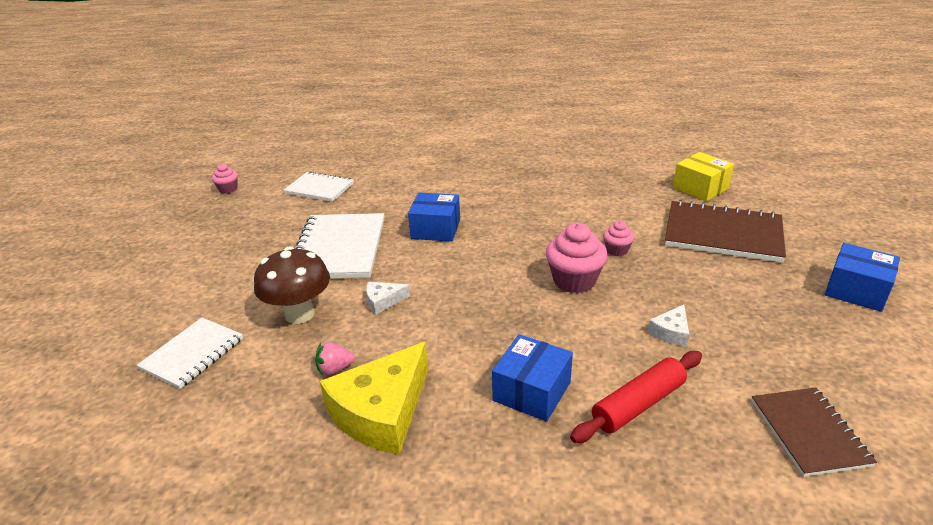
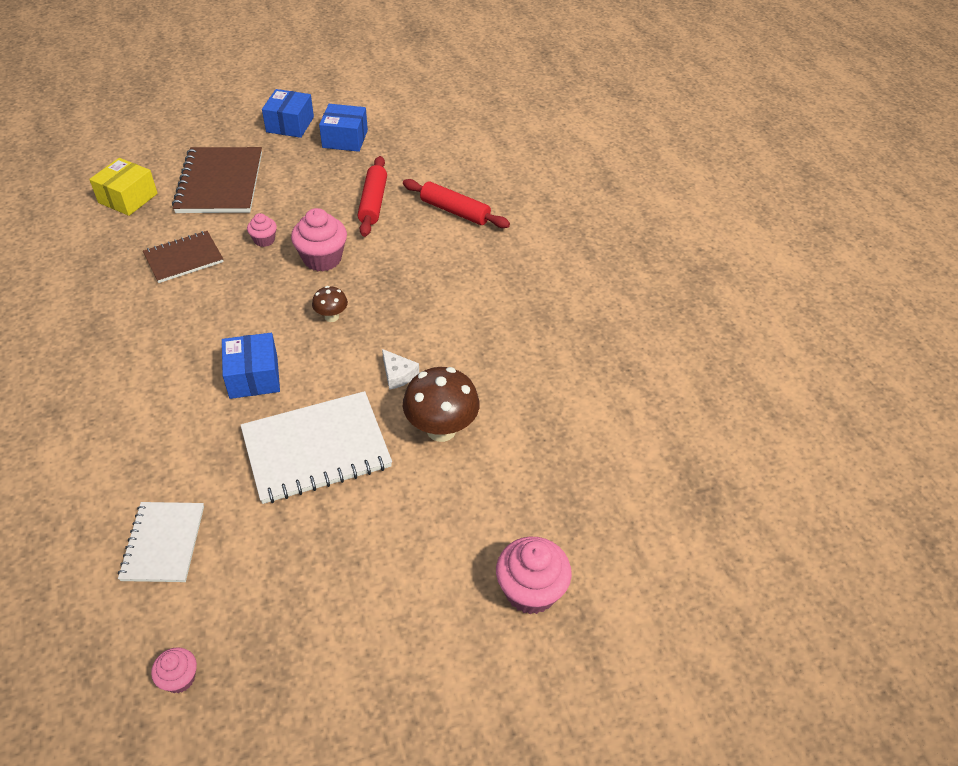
camera: 115 degrees left, 15 degrees up
(109, 327) = (530, 591): none -> pink cupcake
(192, 354) = (529, 484): white notebook -> none
(335, 369) = (498, 372): pink strawberry -> none
(381, 411) = (525, 328): yellow cheese -> none
(484, 275) = (331, 317): none -> brown mushroom
(532, 391) = (467, 259): blue box -> blue box (345, 139)
(671, 332) = (373, 203): white cheese -> red rolling pin
(808, 432) = (445, 149): brown notebook -> brown notebook (184, 258)

